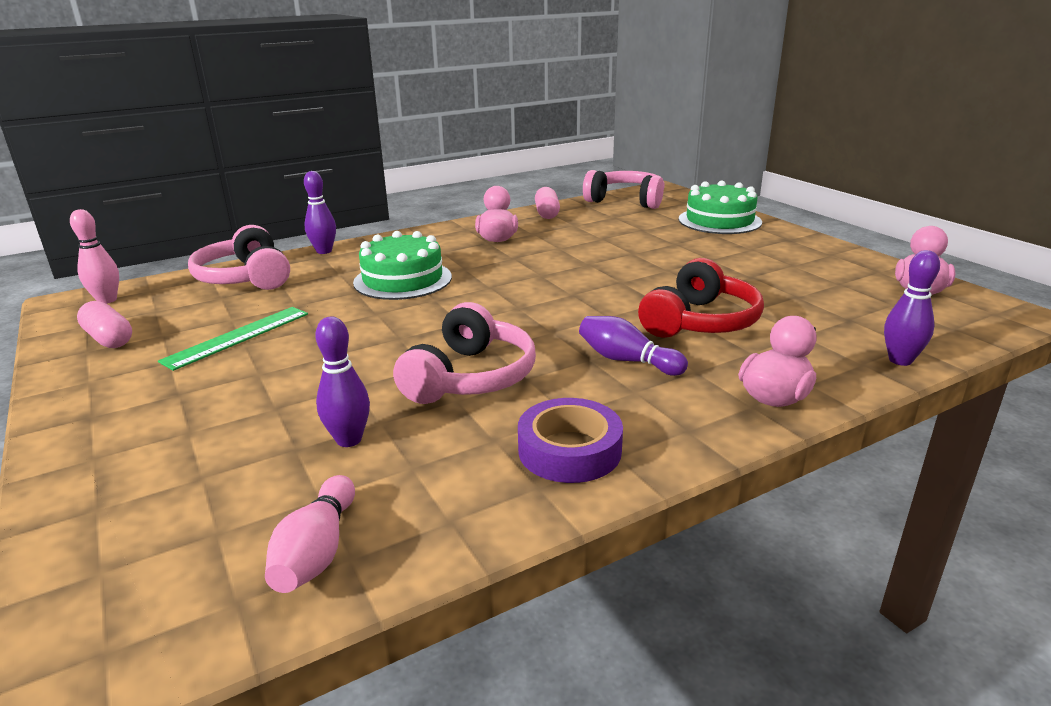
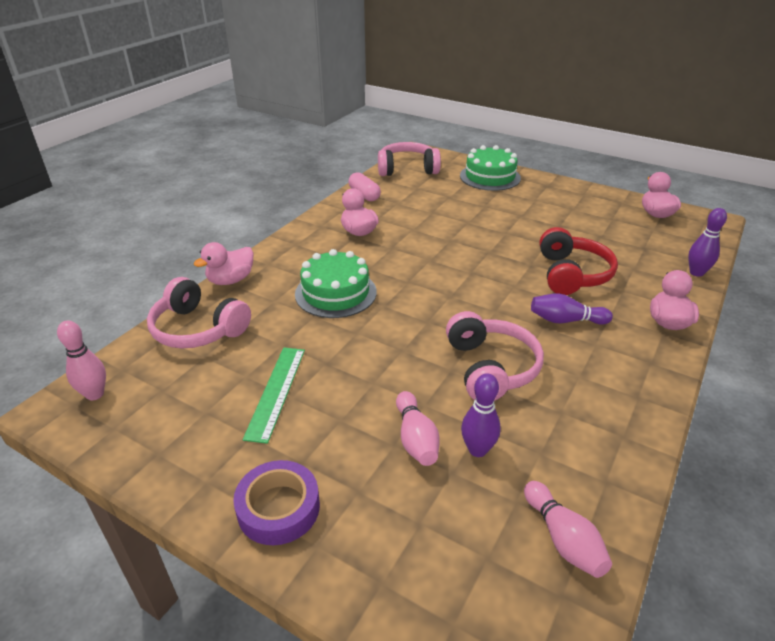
camera: 30 degrees left, 10 degrees up
(109, 338) = (161, 434): pink capsule -> none
(302, 410) = (416, 439): none -> pink bowling pin
(324, 251) = (231, 280): purple bowling pin -> pink duck
(569, 450) = (610, 402): purple tape -> purple tape (278, 508)

